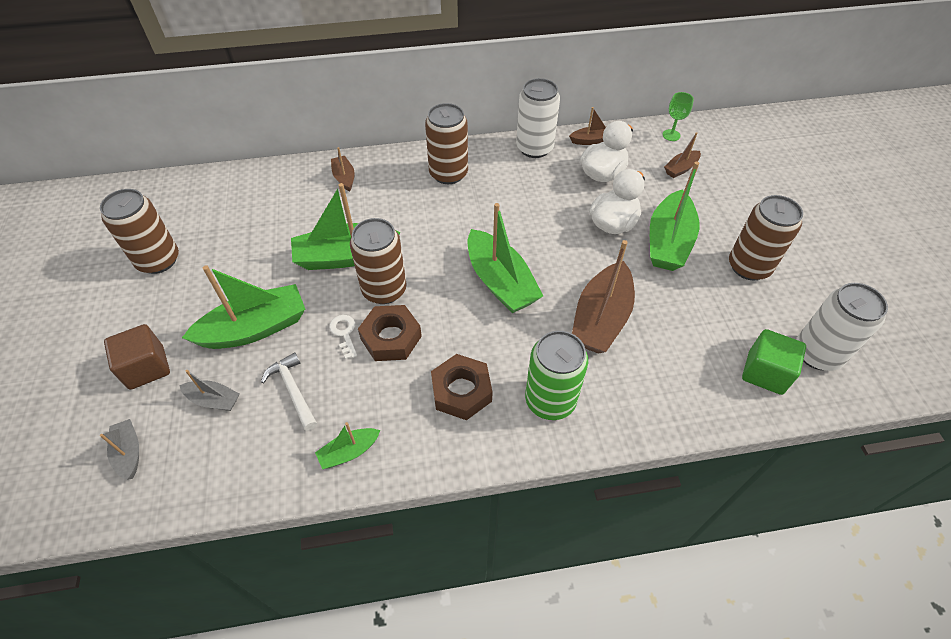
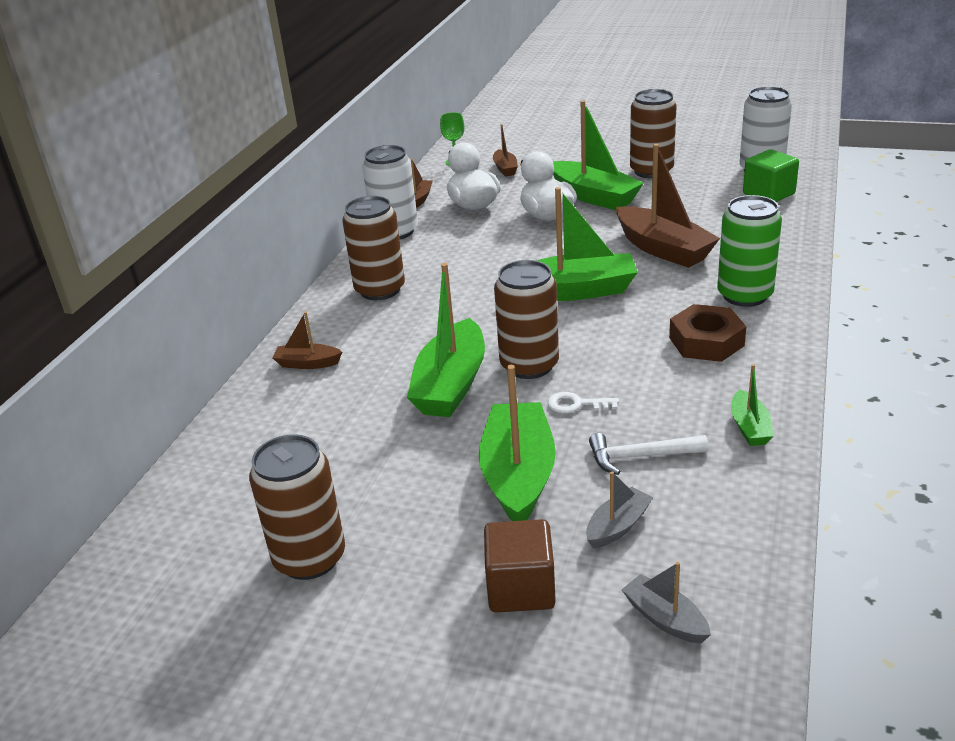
camera: 60 degrees left, 20 degrees down
(129, 453) = (665, 618): grey boat -> grey boat turned 45 degrees clockwise
(391, 338) = (605, 373): brown nut -> none

